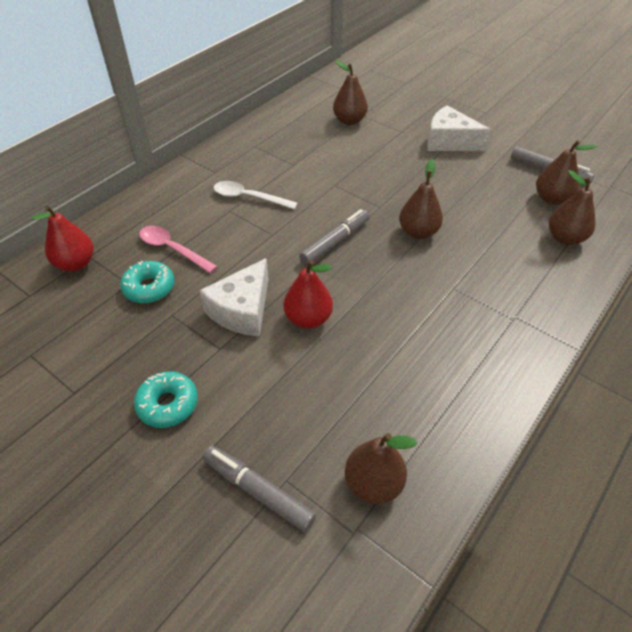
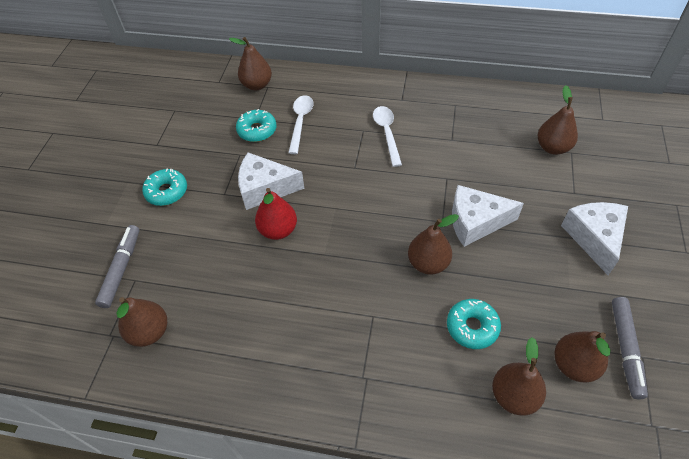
camera: 65 degrees right, 5 degrees up
(76, 264) = (257, 85): red pear -> brown pear
(172, 249) = (300, 122): pink spoon -> white spoon
(335, 242) = (373, 210): grey marker -> none
(394, 189) = (475, 222): none -> white cheese
(495, 234) = (472, 327): none -> turquoise donut

